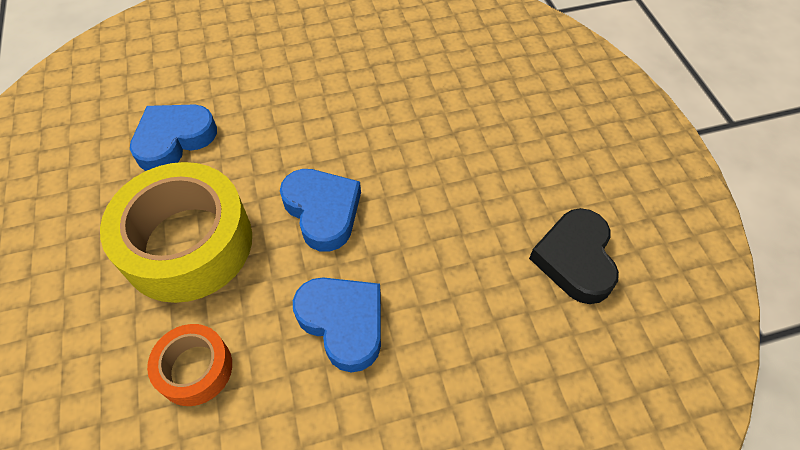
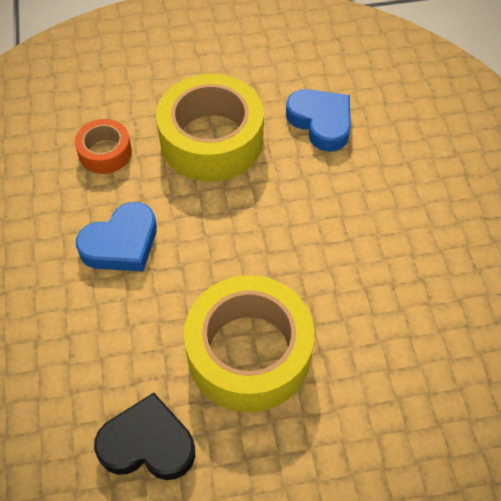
camera: 95 degrees right, 0 degrees up
(322, 211) = (232, 231): blue heart -> none
(464, 185) = (249, 352): none -> yellow tape

